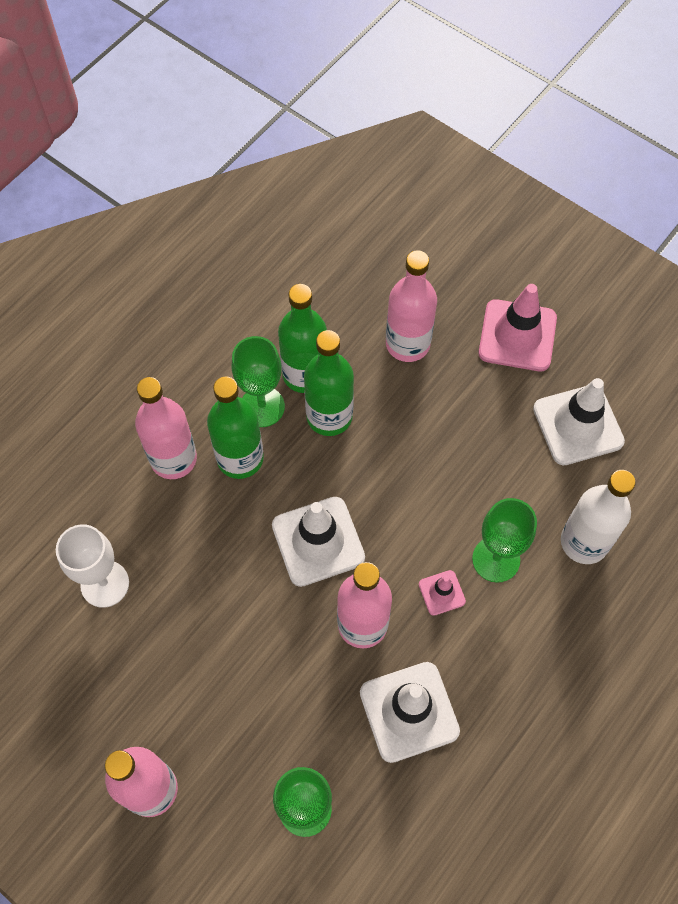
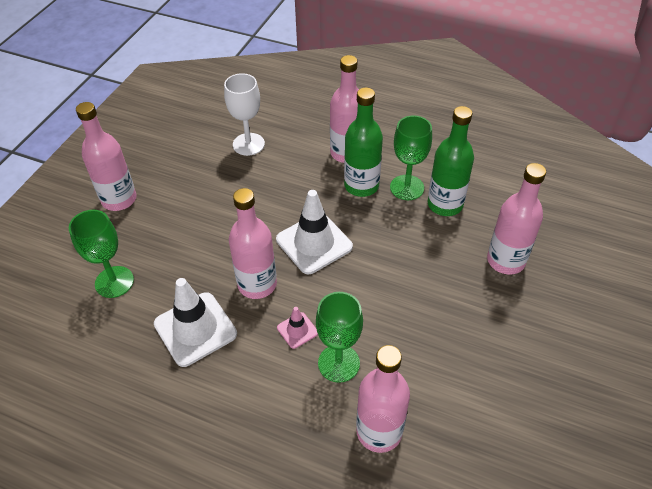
camera: 75 degrees right, 15 degrees down
(329, 416) = (417, 226): green bottle -> none
(517, 335) = (559, 337): pink traffic cone -> none
(578, 425) = (494, 404): white traffic cone -> none
(584, 542) = (379, 431): white bottle -> pink bottle

